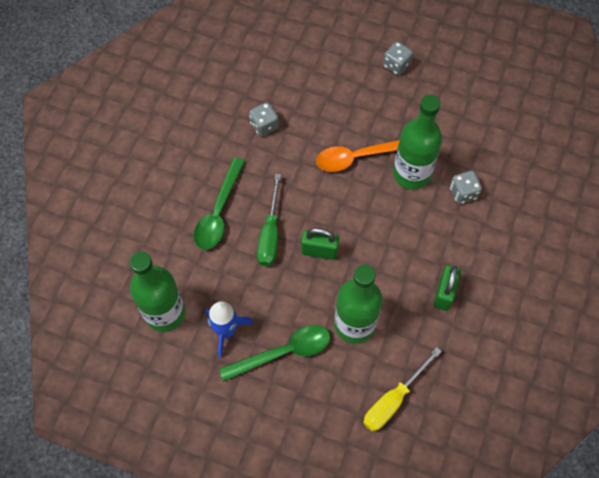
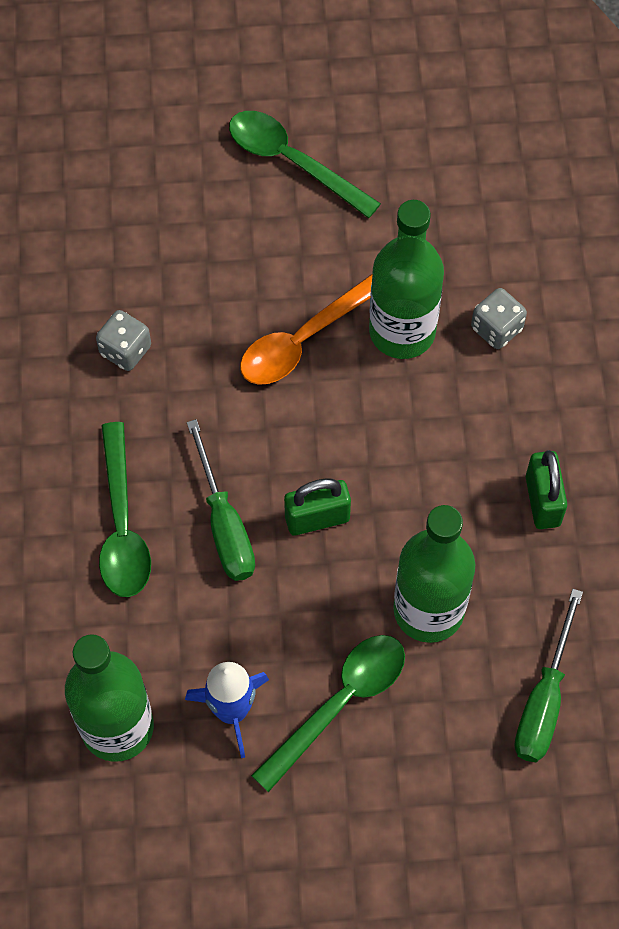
camera: 25 degrees left, 0 degrees up
(393, 400) = (544, 700): yellow screwdriver -> green screwdriver
(396, 65) = (292, 161): grey dice -> green spoon

